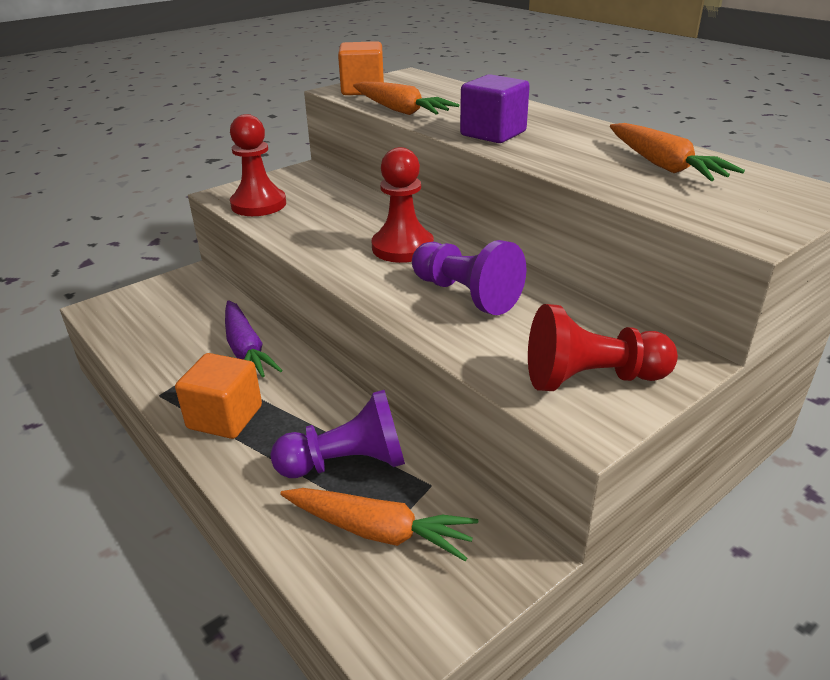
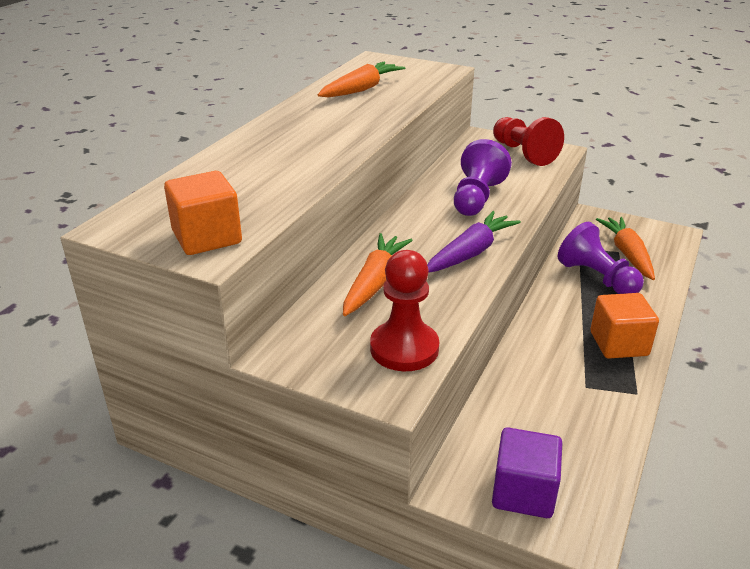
camera: 115 degrees left, 0 degrees up
(246, 350) = (540, 371): purple carrot -> purple carrot (470, 252)
(400, 110) = (285, 195): orange carrot -> orange carrot (374, 282)
(402, 247) = (430, 236): red pawn -> none
(493, 133) = (331, 143): purple cube -> purple cube (523, 492)

